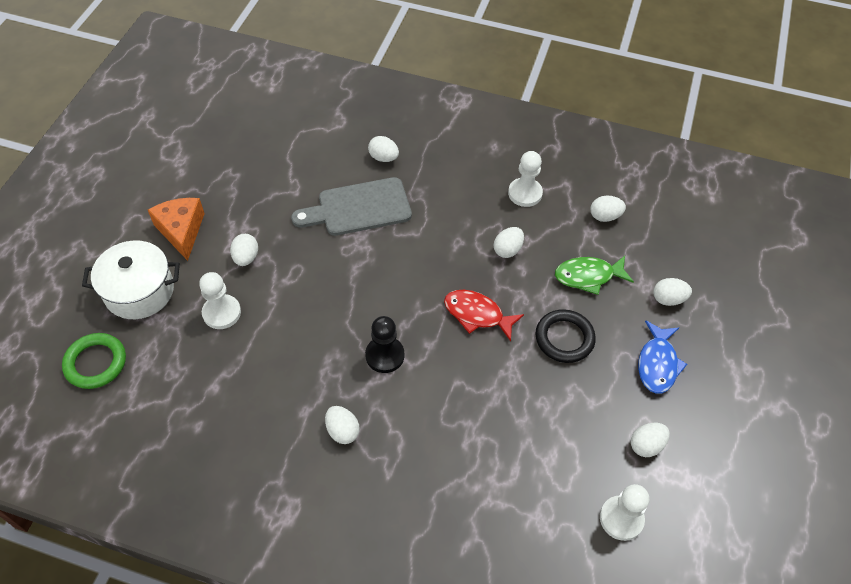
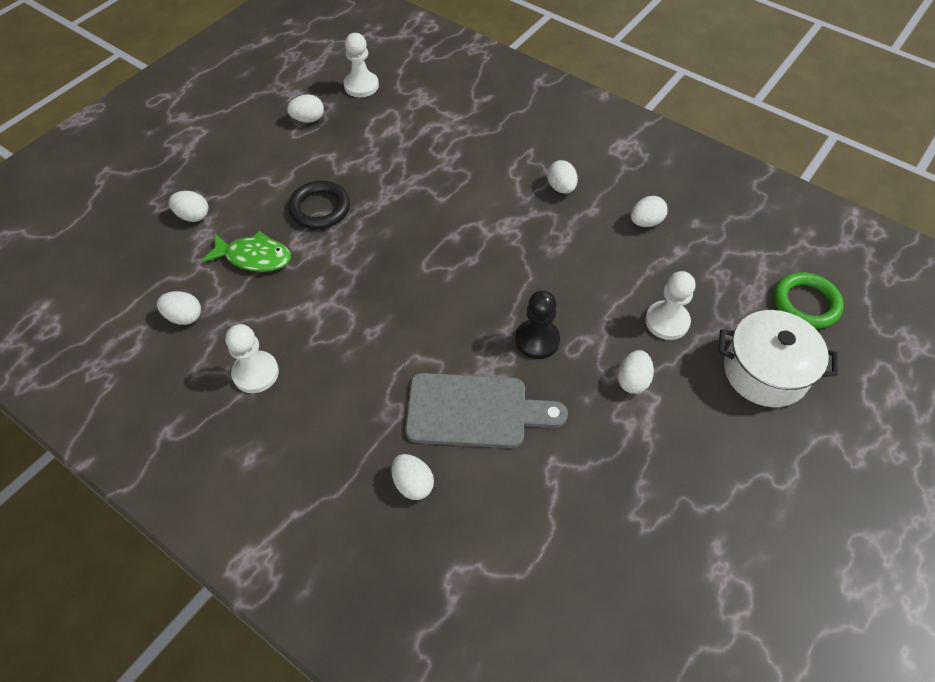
camera: 160 degrees left, 0 degrees up
(181, 231) = (715, 442): orange cheese -> none
(385, 355) = (502, 237): black pawn -> black pawn (537, 340)
(477, 314) = (392, 250): red fish -> none
(507, 250) = (321, 308): white egg -> white egg (645, 222)
(657, 364) = (251, 168): blue fish -> none

